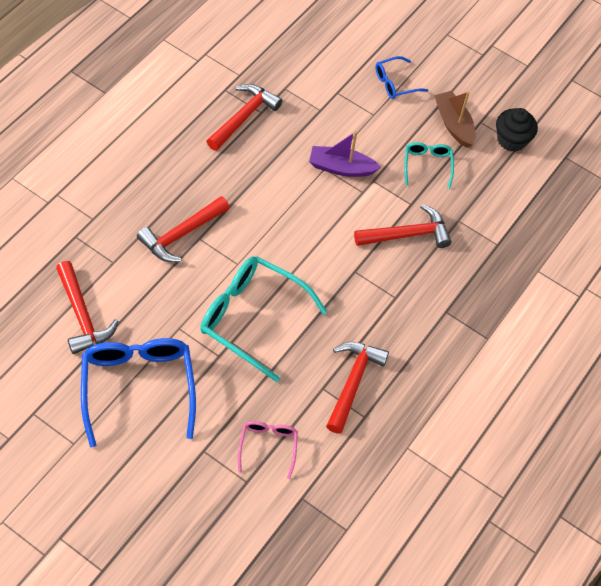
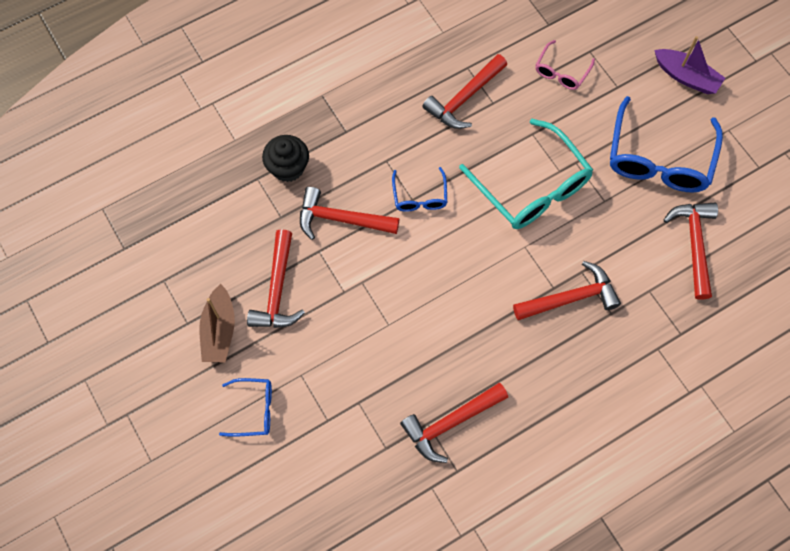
camera: 150 degrees left, 10 degrees up
(341, 168) = (371, 319): purple boat -> purple boat (686, 77)
(349, 275) = (419, 196): none -> blue glasses
(427, 165) = (277, 290): turquoise glasses -> red hammer
(511, 140) = (168, 289): black cupcake -> black cupcake (288, 167)

